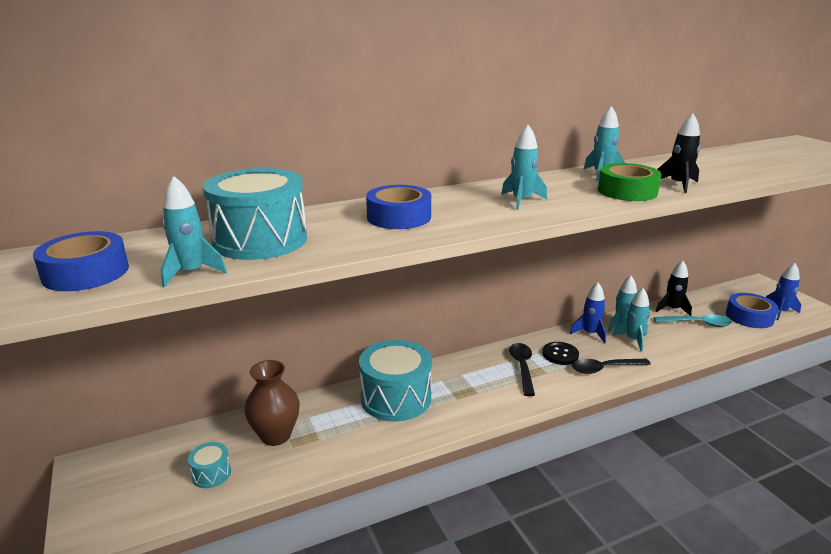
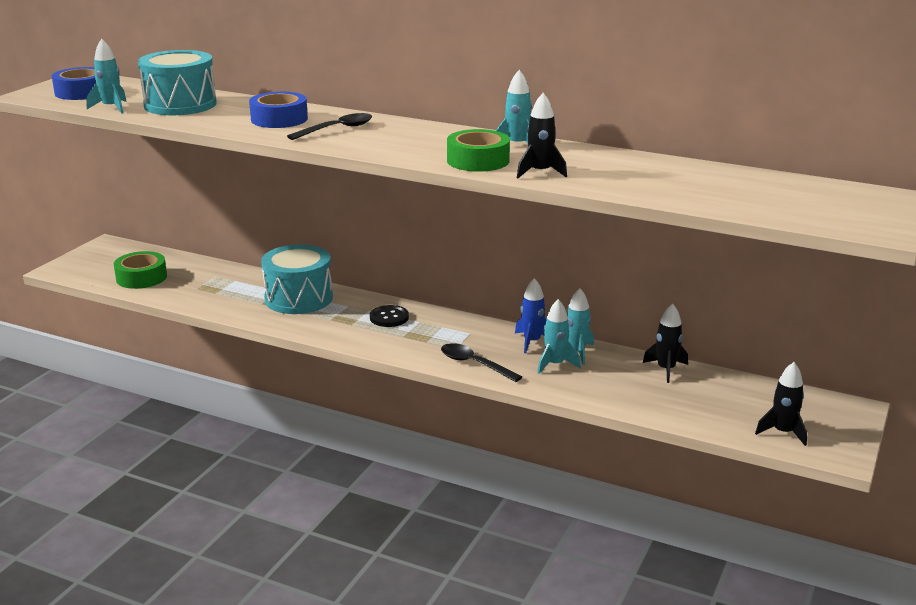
camera: 50 degrees right, 0 degrees up
(211, 474) = (141, 277): turquoise drum -> green tape
(276, 435) = (201, 279): brown vase -> none
(521, 201) = (382, 138): turquoise rocket -> none
(522, 367) = (418, 329): black spoon -> black spoon (337, 129)
(560, 354) = (467, 339): black button -> black button (389, 317)
(697, 324) = (655, 389): turquoise spoon -> none
(749, 317) = (731, 416): blue tape -> none
(779, 312) = (783, 432): blue rocket -> black rocket

